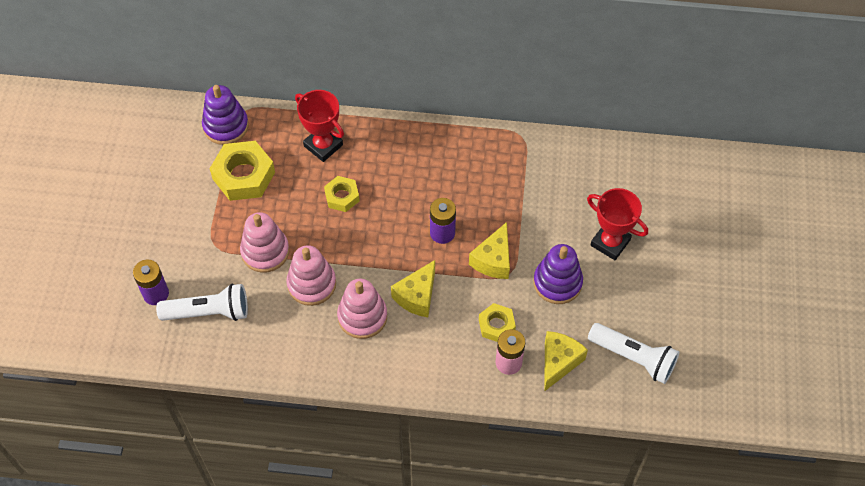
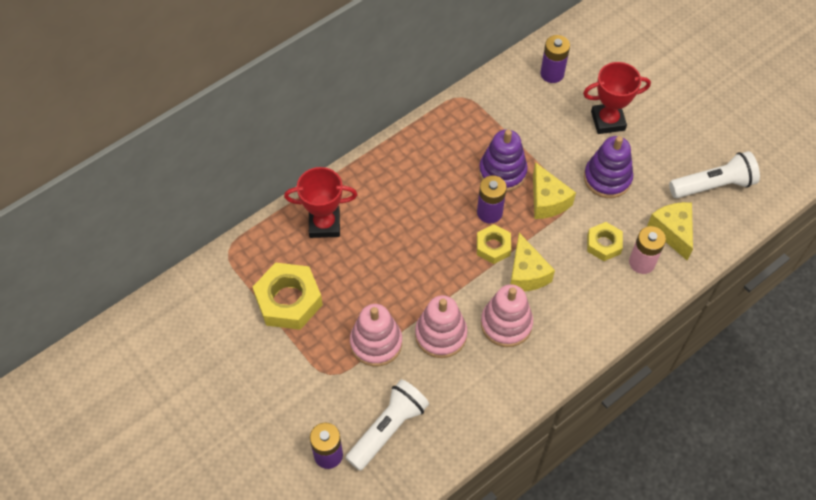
camera: 45 degrees left, 0 degrees up
(226, 126) = (227, 275): purple stacking toy -> purple stacking toy (502, 172)
(342, 197) = (385, 250): yellow nut -> yellow nut (493, 247)
(610, 173) = (552, 74): none -> purple battery

